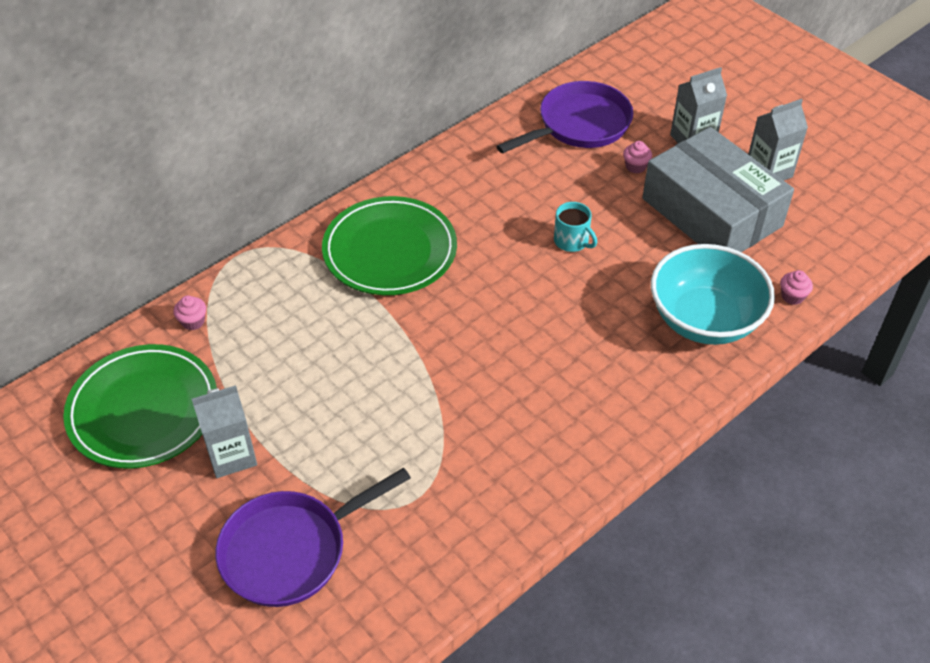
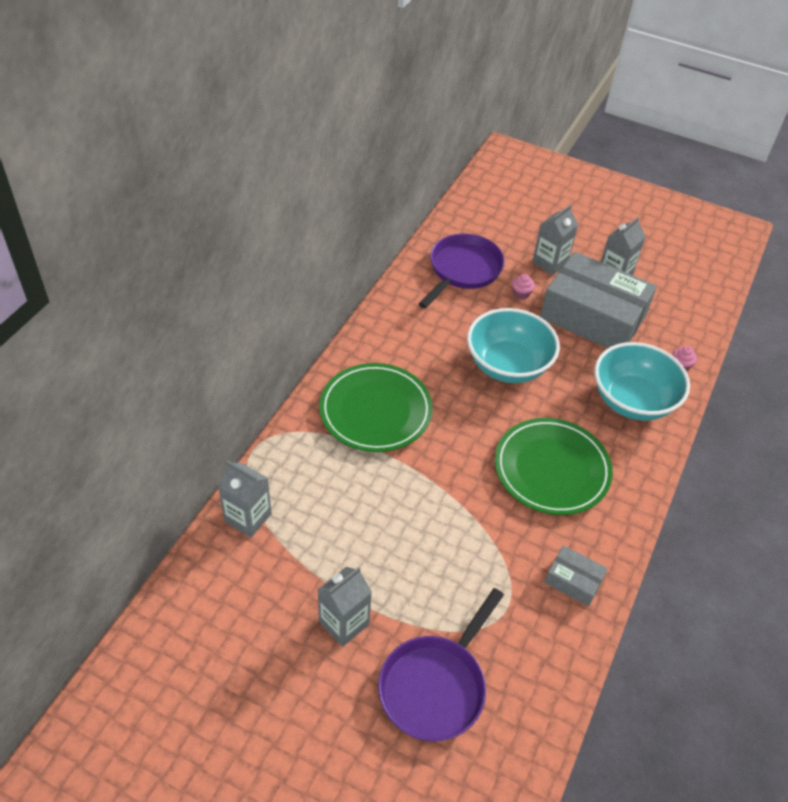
camera: 25 degrees left, 0 degrees up
(143, 410) = (248, 608): green plate -> green plate (551, 469)
(193, 321) = (248, 518): pink cupcake -> grey carton
(511, 493) = (573, 580): none -> grey box
(572, 241) = (508, 365): turquoise mug -> turquoise bowl

